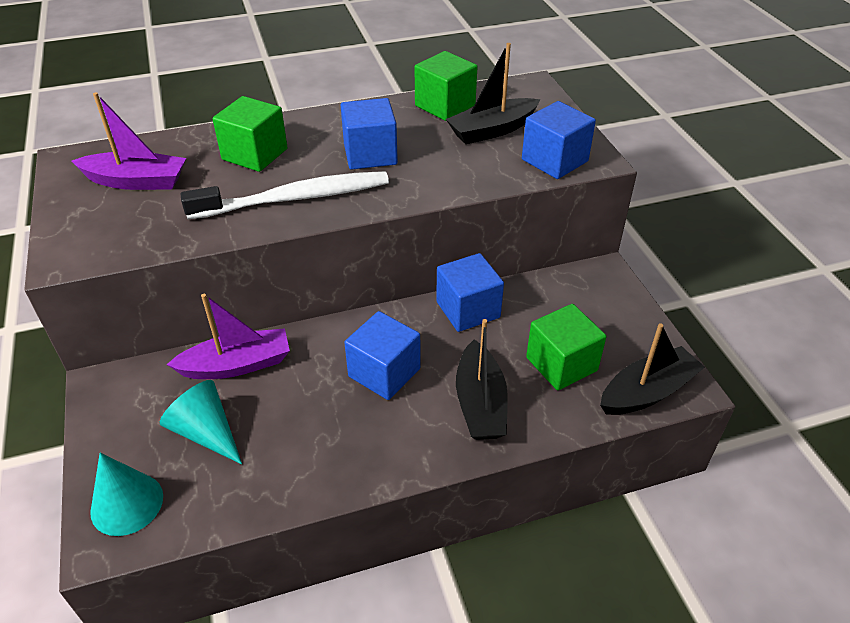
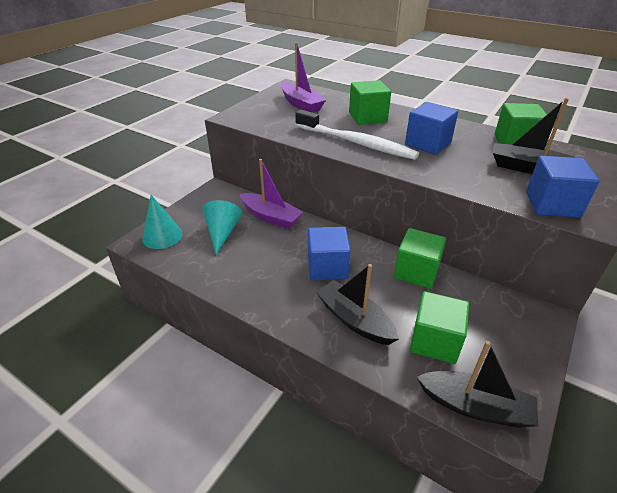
camera: 50 degrees right, 5 degrees down
(468, 309) = (416, 272): blue cube -> green cube
(480, 403) = (354, 320): black boat -> black boat turned 90 degrees clockwise

